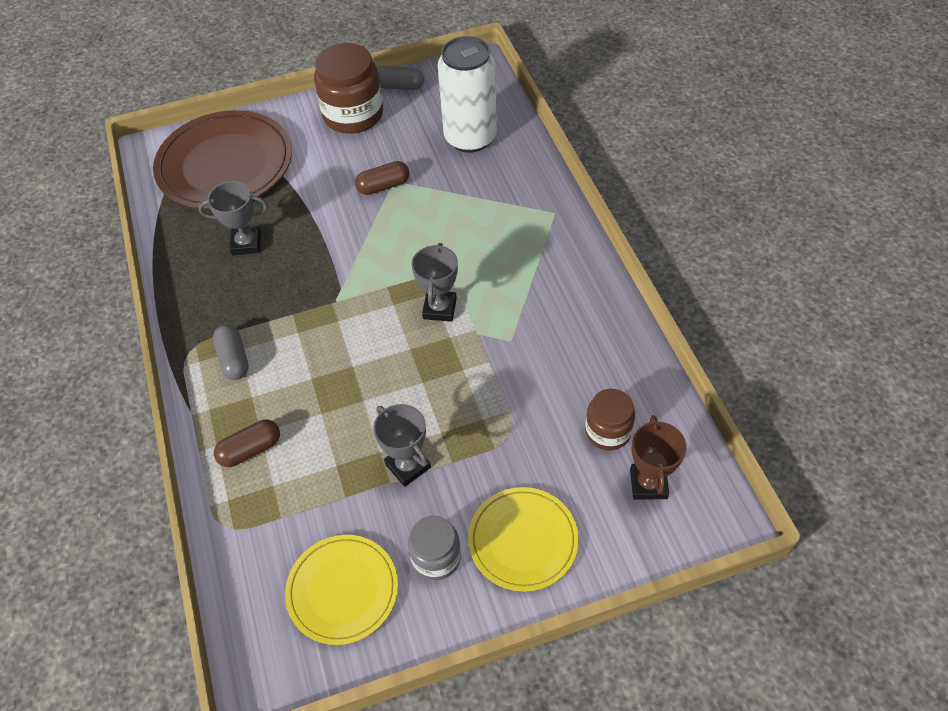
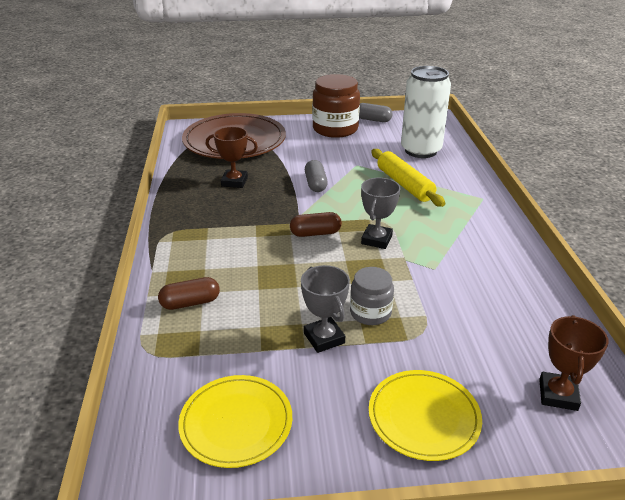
camera: 10 degrees right, 20 degrees down
(234, 359) = (199, 244): grey capsule -> grey capsule (315, 184)
(246, 243) = (234, 182): grey trophy -> brown trophy
(383, 186) = (348, 166): brown capsule -> brown capsule (315, 233)
(436, 557) = (334, 414): grey jar -> grey jar (370, 313)
(459, 206) = (404, 184): none -> yellow rolling pin
(608, 431) = (518, 346): brown jar -> none

